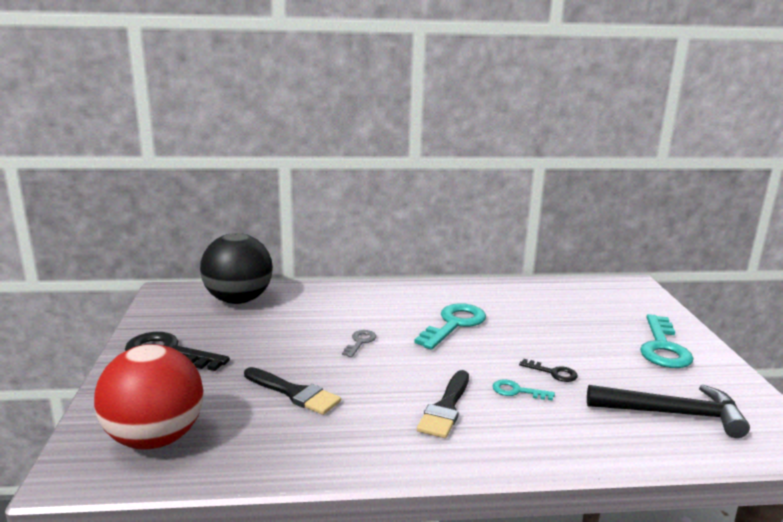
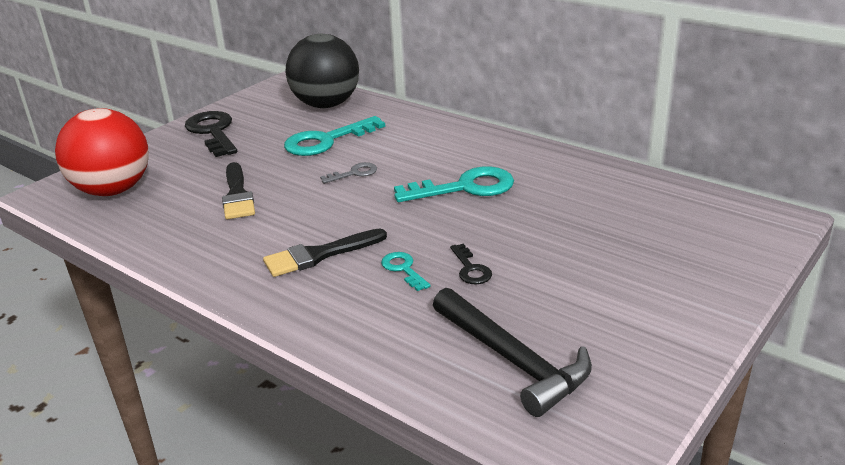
camera: 45 degrees right, 10 degrees up
(663, 347) = (651, 298): turquoise key -> turquoise key (326, 141)

